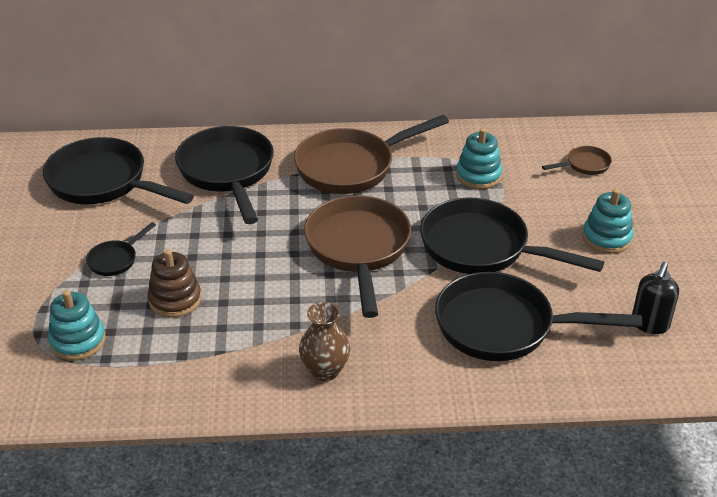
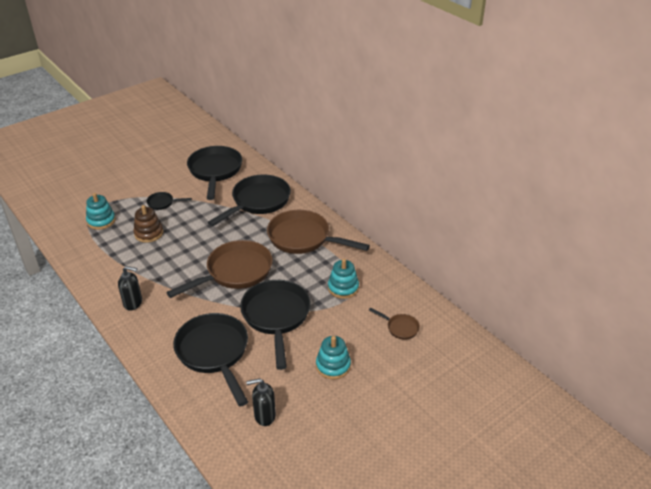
camera: 55 degrees right, 0 degrees up
(325, 370) = (133, 303): brown vase -> black soap dispenser

